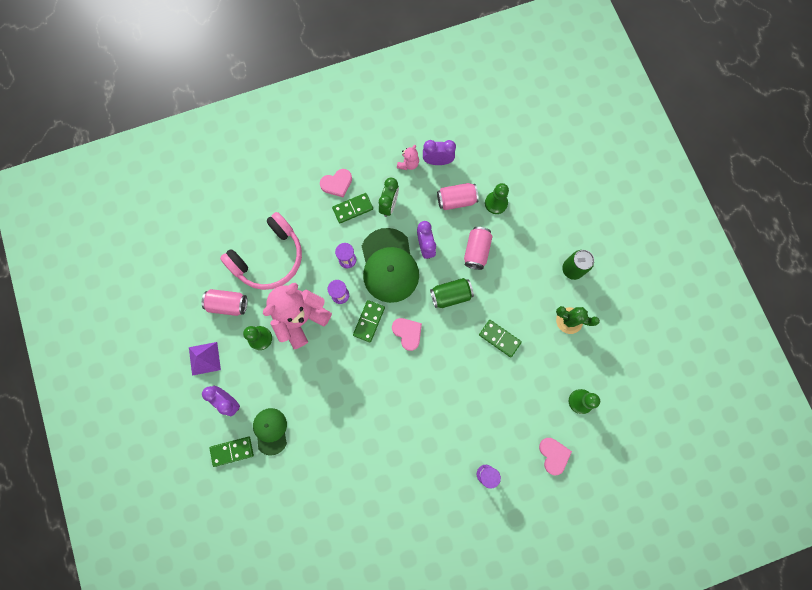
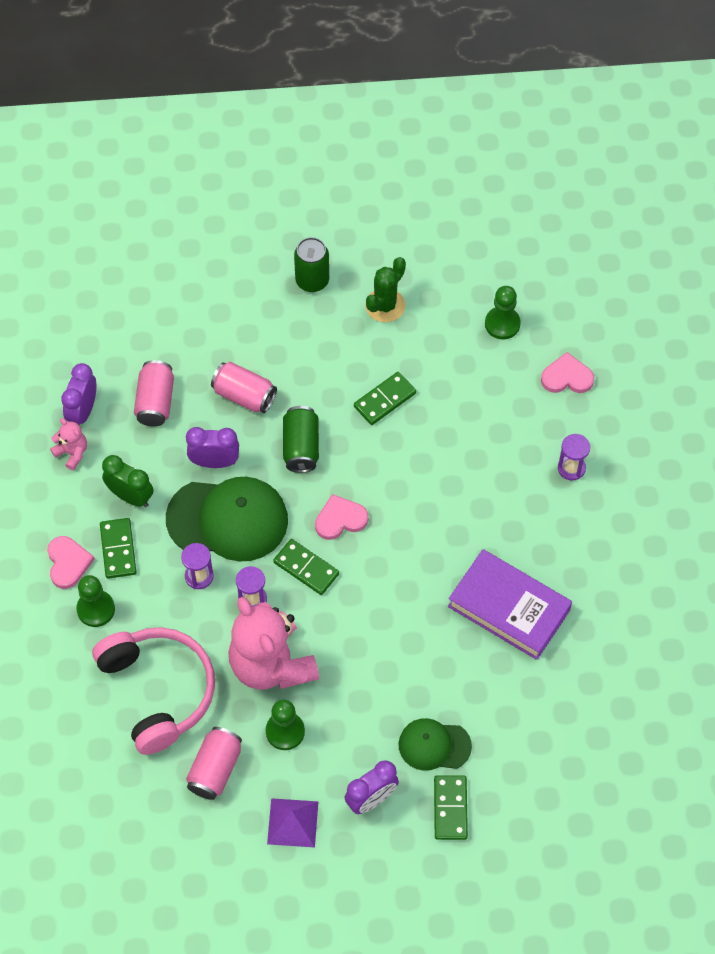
camera: 75 degrees left, 15 degrees down
(374, 456) = (509, 607): none -> purple book
(496, 203) = (178, 350): green pawn -> green pawn (96, 609)

